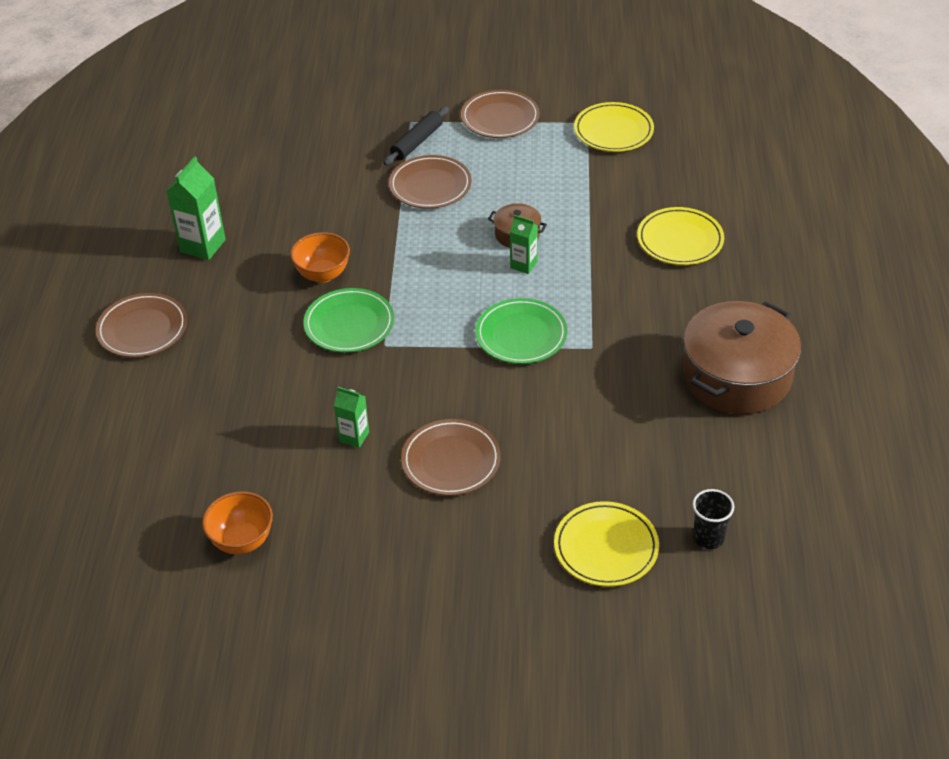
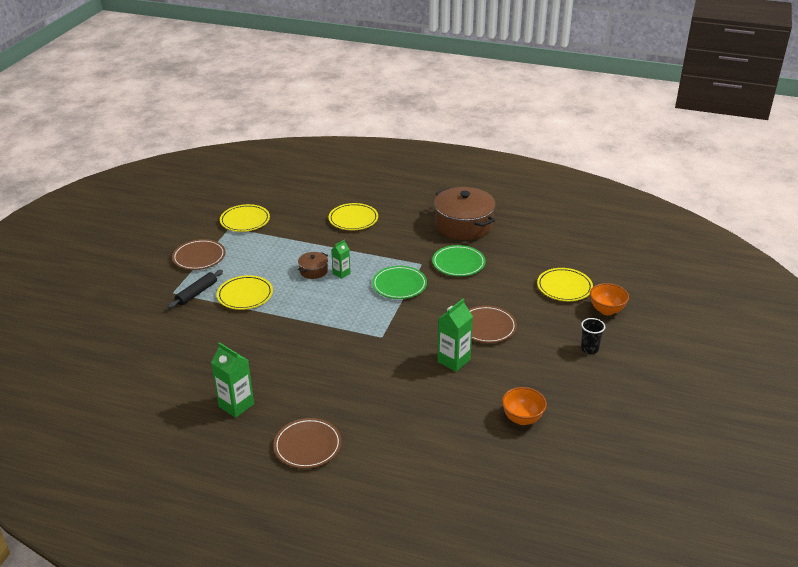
camera: 75 degrees left, 10 degrees down
(323, 274) = (302, 352): orange bowl -> orange bowl (606, 310)
(349, 324) = (355, 348): green plate -> green plate (458, 263)
(354, 437) = (453, 360): green carton -> green carton, size x1.66
(417, 142) = (197, 293): black rolling pin -> black rolling pin turned 75 degrees clockwise
(430, 186) = (245, 295): brown plate -> yellow plate
(708, 538) = (566, 256): black cup -> black cup (589, 349)

